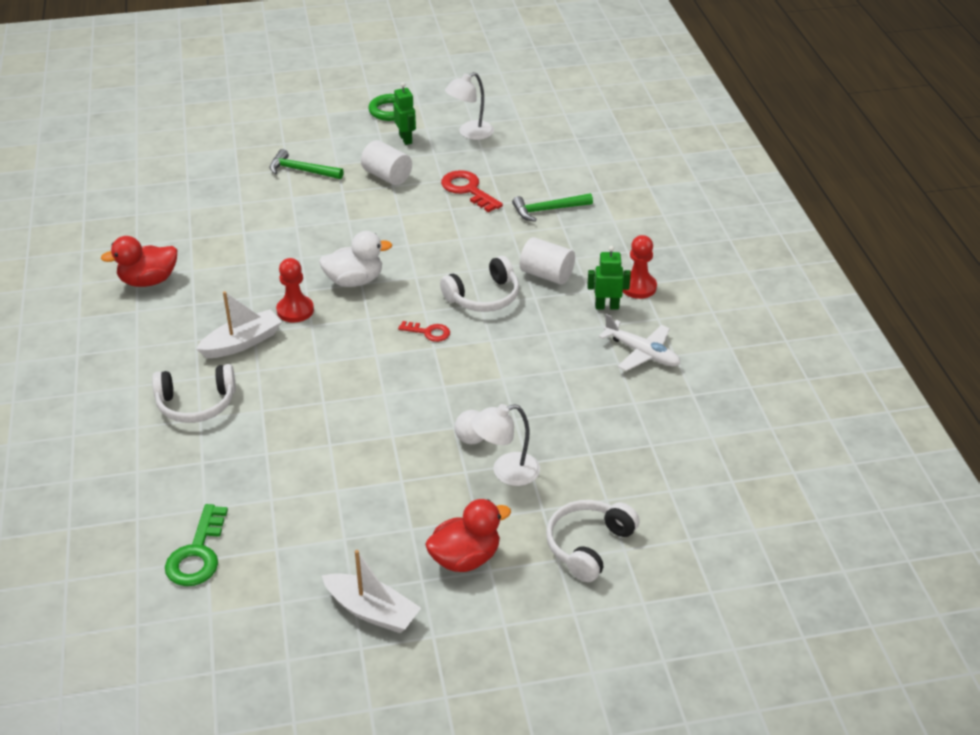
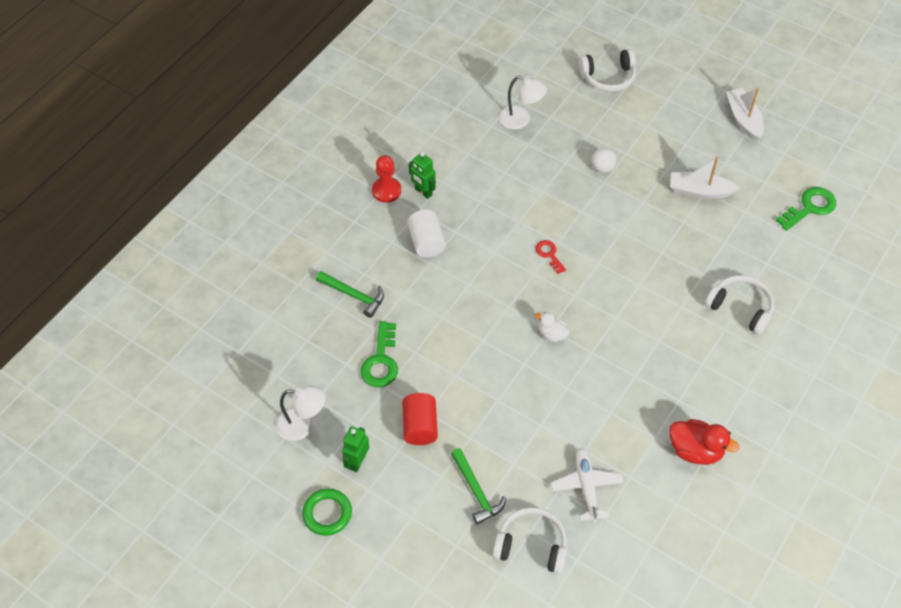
camera: 135 degrees left, 15 degrees up
(242, 343) = (674, 337): white boat -> white boat (700, 191)
(295, 310) = (615, 338): red pawn -> none
(354, 281) = (552, 334): white duck -> white duck, size x0.58
(387, 176) = (420, 426): white cylinder -> red cylinder
(465, 558) = (674, 112): red duck -> none
(468, 190) = (381, 361): red key -> green key
(484, 297) = (485, 255): white headphones -> white headphones (531, 545)
(506, 472) = (605, 138): white lamp -> white lamp (521, 120)
(641, 353) = (447, 149): white plane -> white plane (586, 487)

